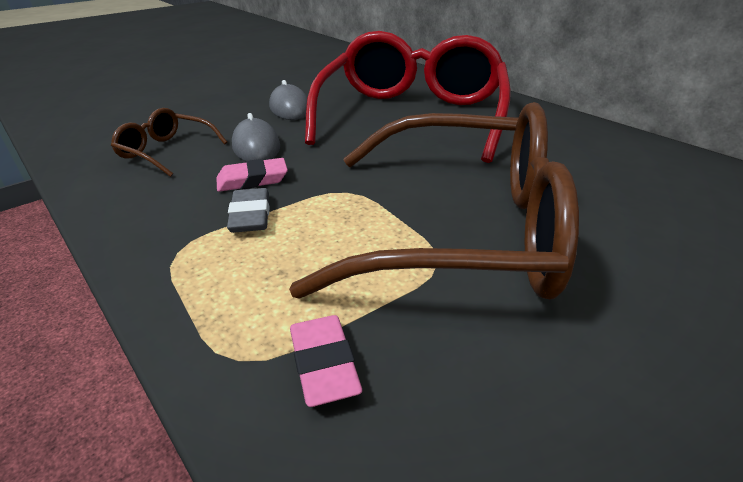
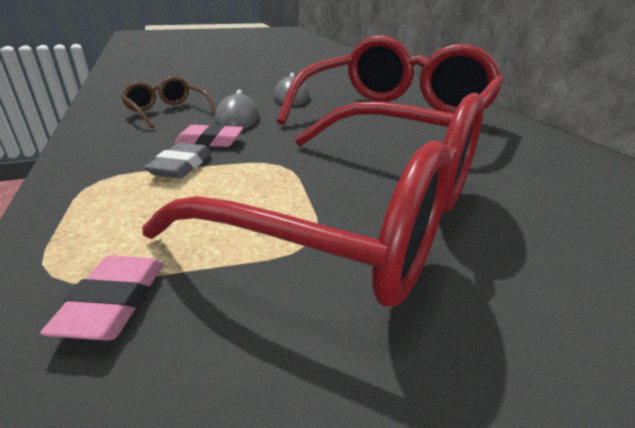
camera: 20 degrees right, 5 degrees down
(462, 229) = (362, 218): brown glasses -> red glasses

